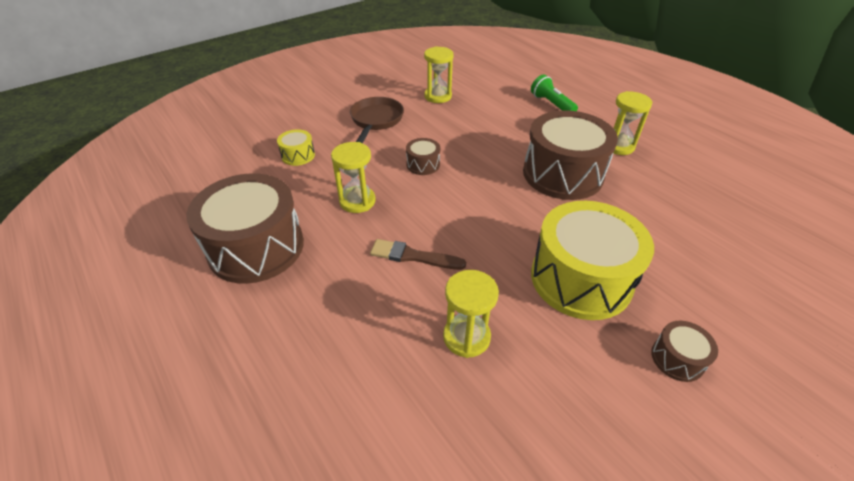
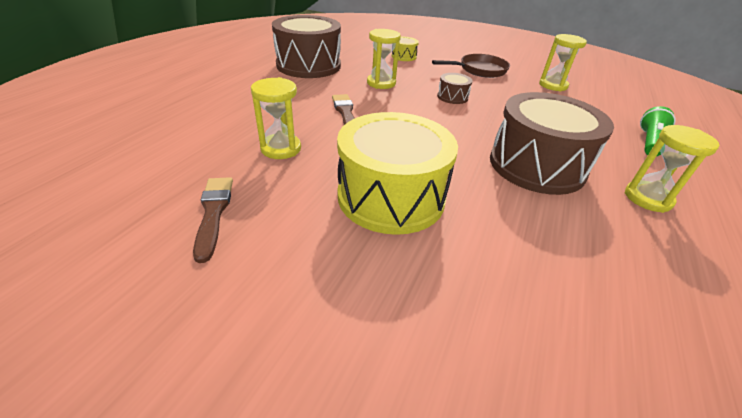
camera: 60 degrees right, 5 degrees down
(572, 428) = (213, 213): none -> brown brush
(677, 358) = (327, 277): brown drum -> none

